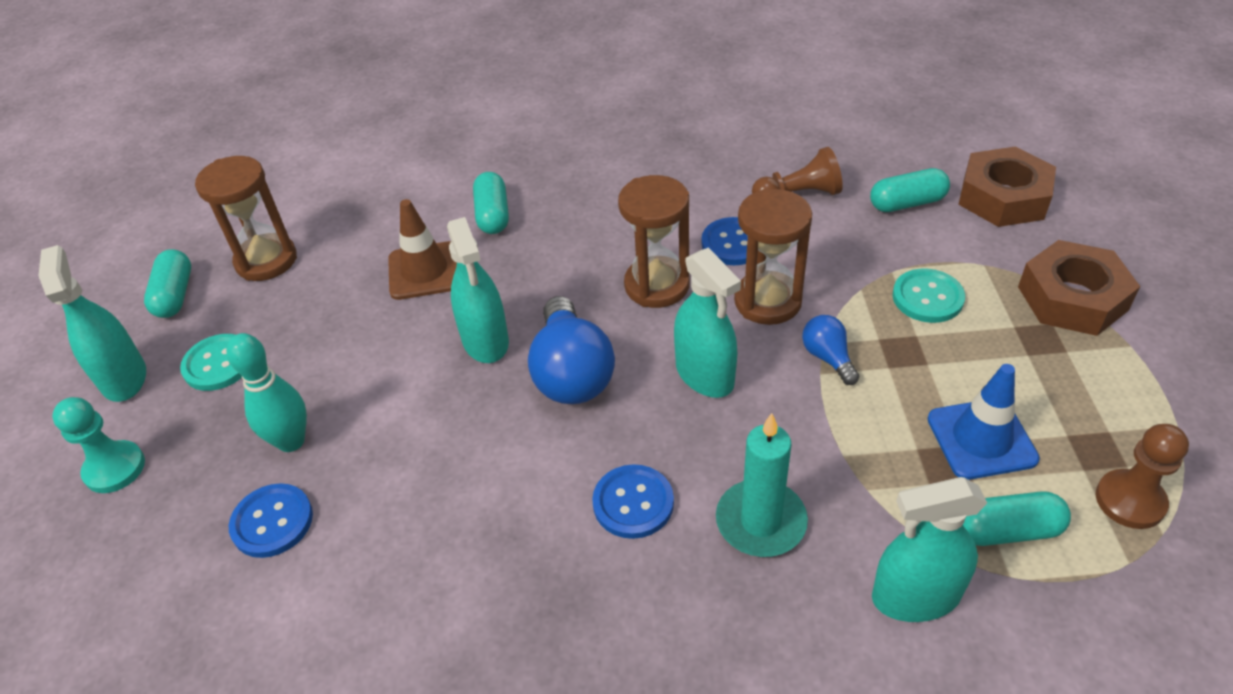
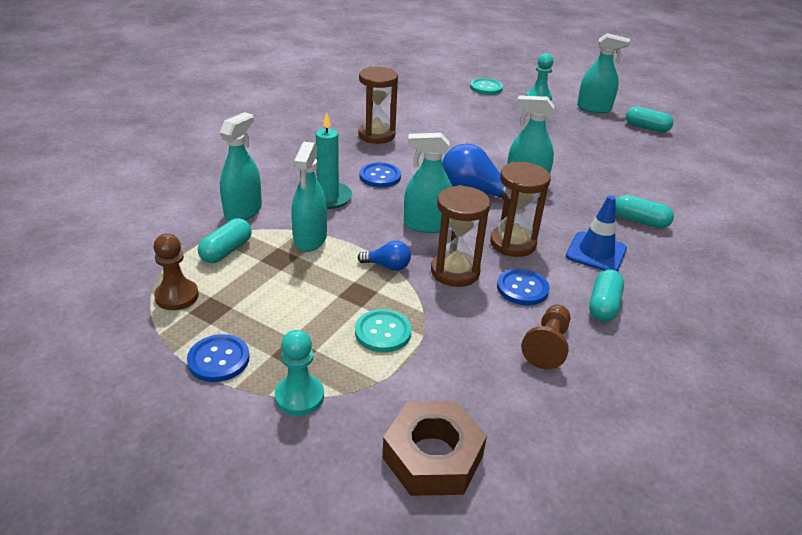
camera: 120 degrees right, 10 degrees down
(218, 364) = (581, 125): turquoise button -> turquoise button (486, 88)
(266, 260) = (656, 152): brown hourglass -> brown hourglass (376, 135)
(272, 522) = (473, 114): blue button -> blue button (218, 359)
(291, 441) = (512, 127): turquoise bowling pin -> none
(424, 271) = (603, 185): brown traffic cone -> none
(872, 464) = (310, 239): none -> turquoise spray bottle
(907, 203) = (483, 394): turquoise capsule -> turquoise capsule (603, 305)
(981, 439) = (273, 278): blue traffic cone -> blue traffic cone (596, 252)
(1072, 298) = (299, 396): brown nut -> turquoise pawn

